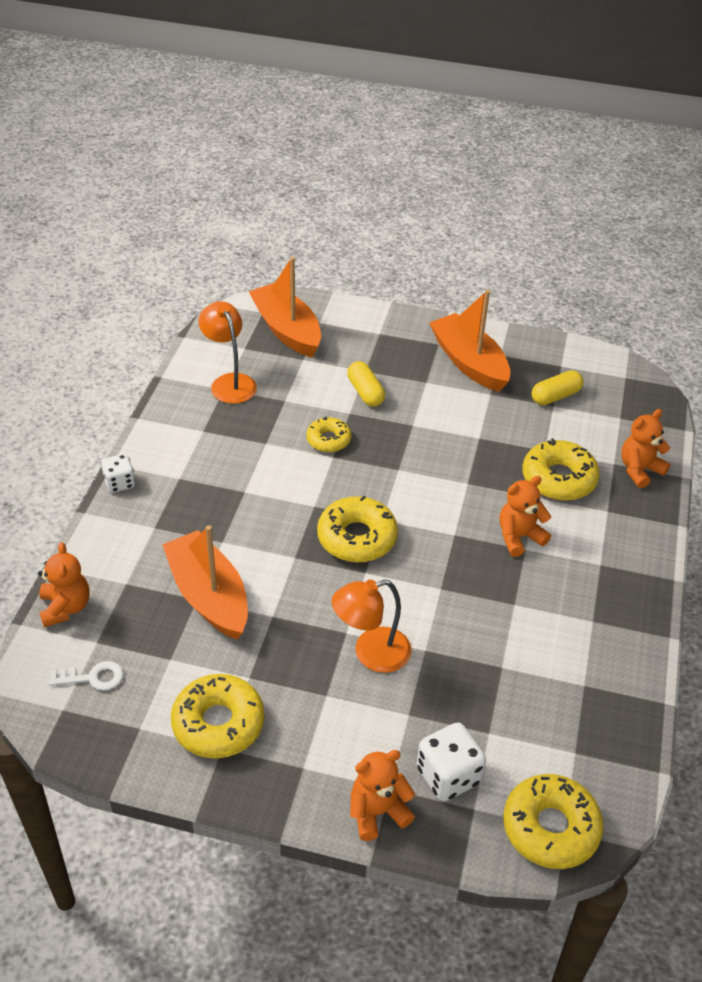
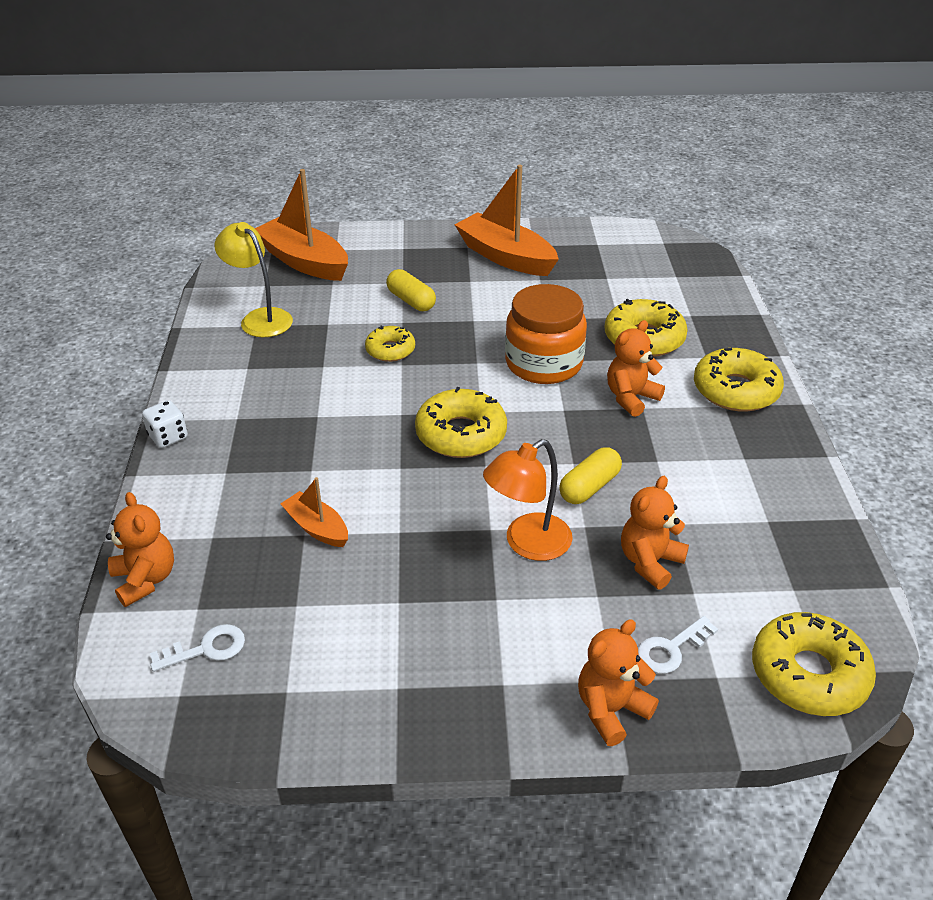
camera: 15 degrees left, 5 degrees down
(209, 596) = (317, 528): orange boat -> orange boat, size x0.52
(218, 723) = (381, 661): yellow donut -> yellow donut (735, 390)
(229, 382) = (260, 318): orange lamp -> yellow lamp
(448, 776) = (671, 649): white dice -> white key
(456, 484) = (543, 363): none -> orange jar
(555, 396) = (605, 270): yellow capsule -> yellow capsule (589, 487)
(639, 470) = (718, 316): orange teddy bear -> orange teddy bear (650, 562)

